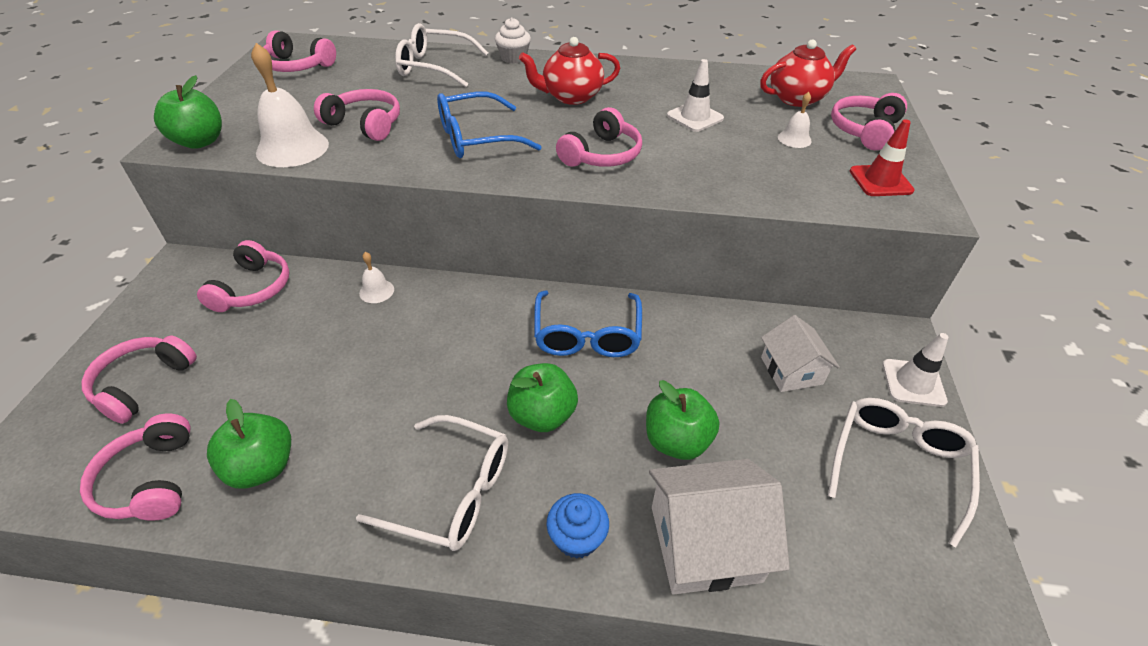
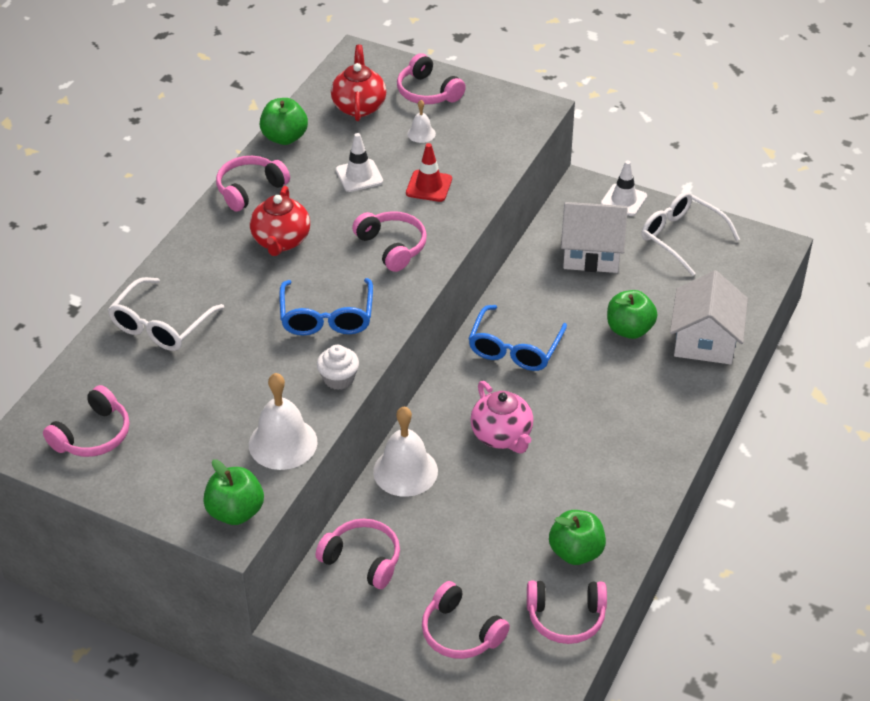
camera: 70 degrees left, 0 degrees up
(365, 124) = (261, 389): pink headphones -> pink headphones (250, 189)
(376, 291) = (405, 471): white bell -> white bell, size x2.02
(445, 354) = (502, 436): none -> pink teapot
(452, 492) = (632, 450): white glasses -> none
(513, 58) = (173, 263): white cupcake -> white cupcake (338, 379)
(542, 415) = (583, 391): green apple -> green apple (284, 137)
(577, 538) = (684, 396): blue cupcake -> none
(587, 335) = (514, 348): blue glasses -> blue glasses turned 90 degrees clockwise
(791, 370) = (591, 252): white house -> white house, size x1.58
(880, 181) = (497, 115): red traffic cone -> red traffic cone (429, 186)

